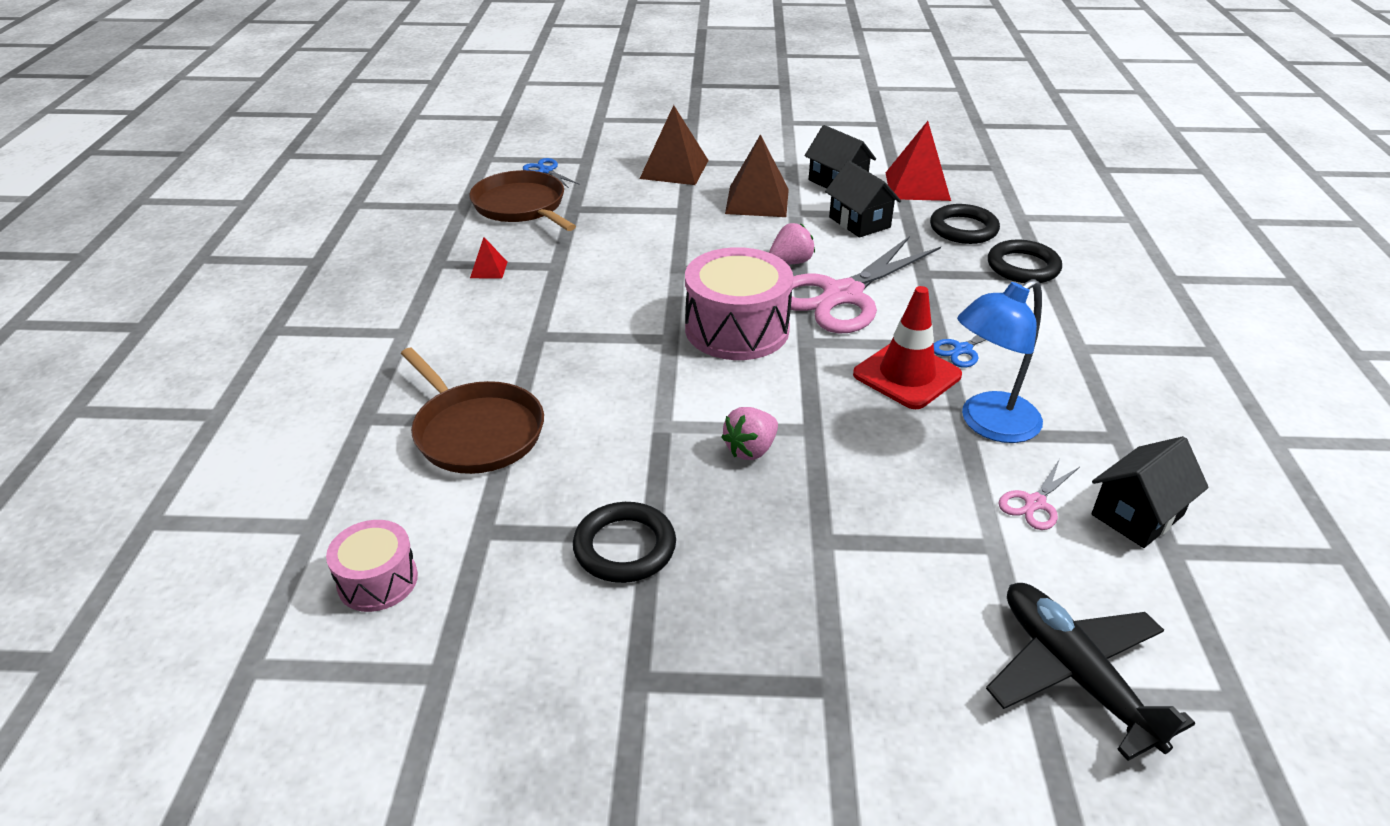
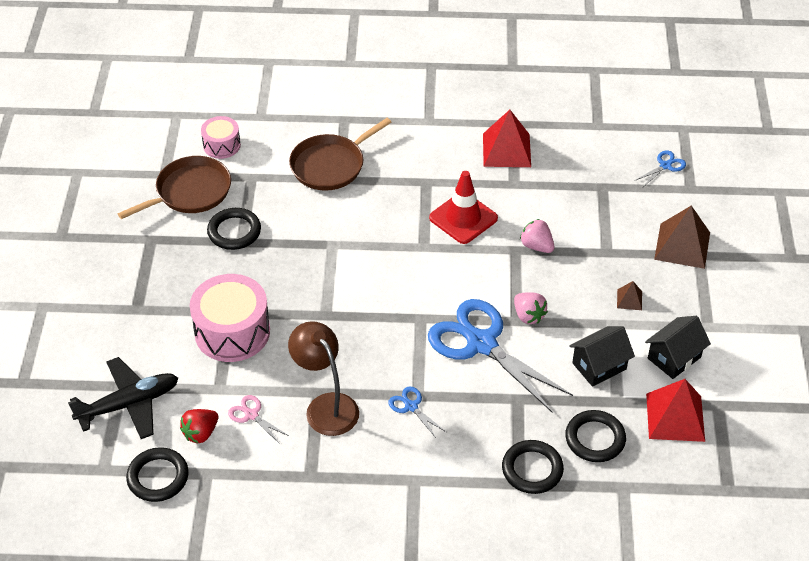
camera: 90 degrees right, 10 degrees up
(489, 269) = (506, 150): red pyramid -> red pyramid, size x2.09
(521, 206) = (602, 157): brown pan -> brown pan (190, 192)
(737, 329) = (435, 281): pink drum -> pink drum (232, 332)
(751, 450) = (308, 284): pink strawberry -> pink strawberry (536, 246)
(757, 201) = (629, 299): brown pyramid -> brown pyramid, size x0.48
(842, 296) = (481, 343): pink scissors -> blue scissors
(907, 375) = (381, 370): red traffic cone -> red traffic cone (463, 218)
(989, 424) = (326, 406): blue lamp -> brown lamp
(1096, 563) = (201, 433): none -> red strawberry
(1137, 515) = (237, 464): black house -> none
(1212, 614) = (158, 477): none -> black ring

